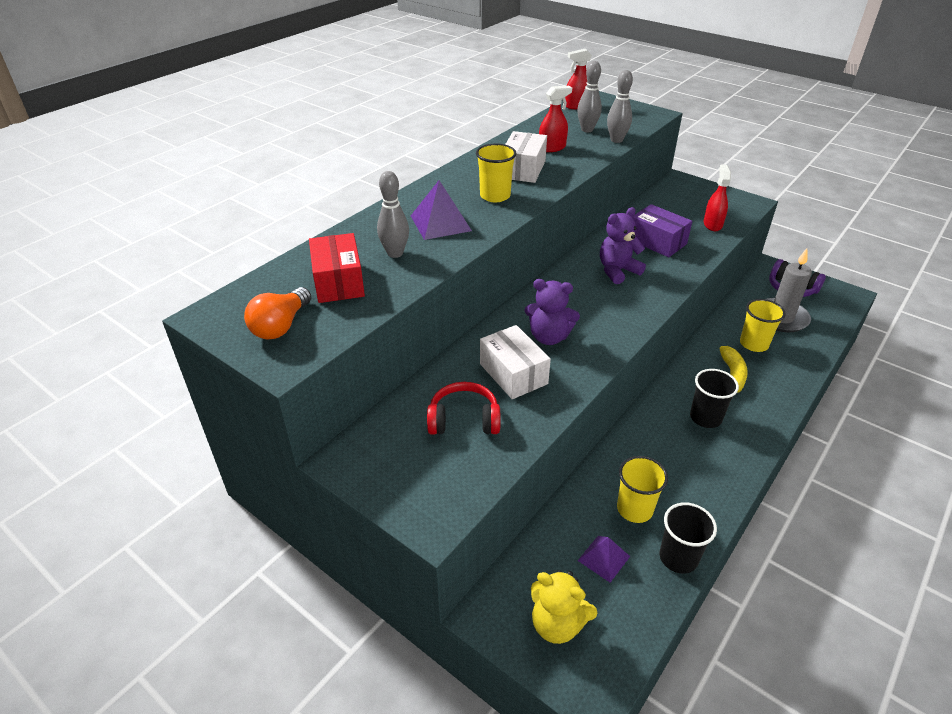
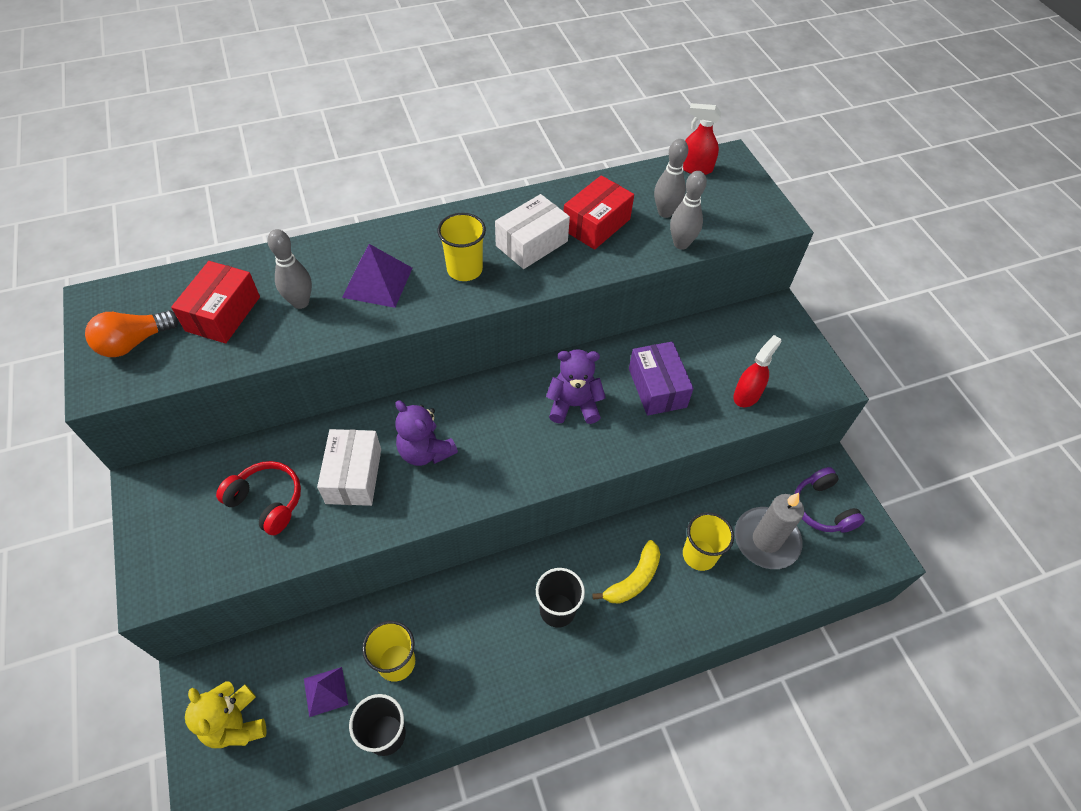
camera: 30 degrees right, 15 degrees up
(552, 148) = (596, 224): red spray bottle -> red box

